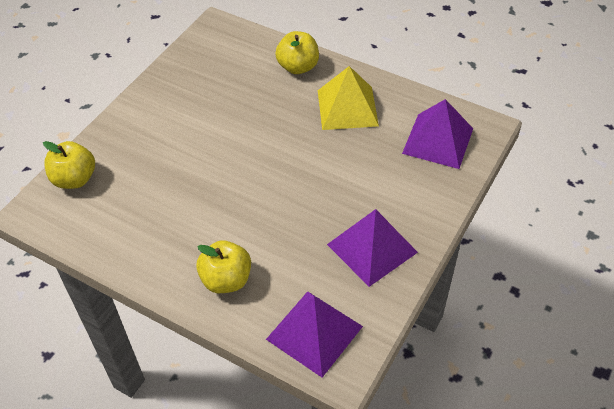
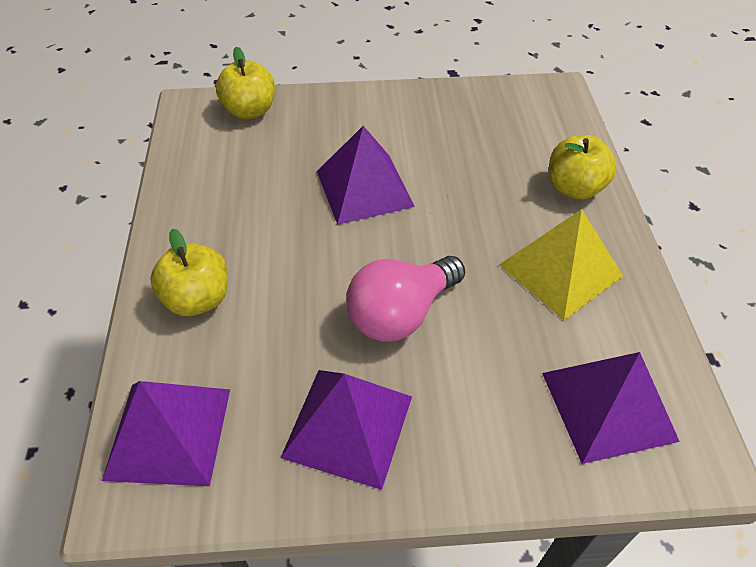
camera: 55 degrees right, 0 degrees up
(210, 156) = (364, 188): none -> purple pyramid
(319, 189) = (401, 313): none -> pink light bulb

